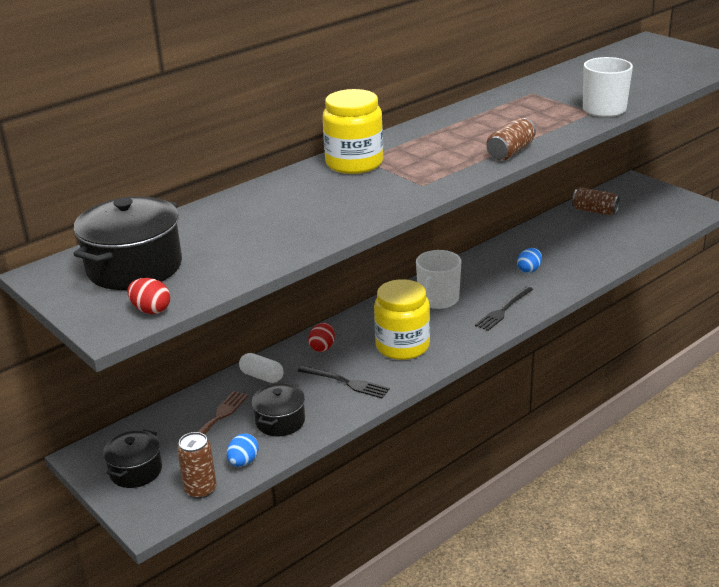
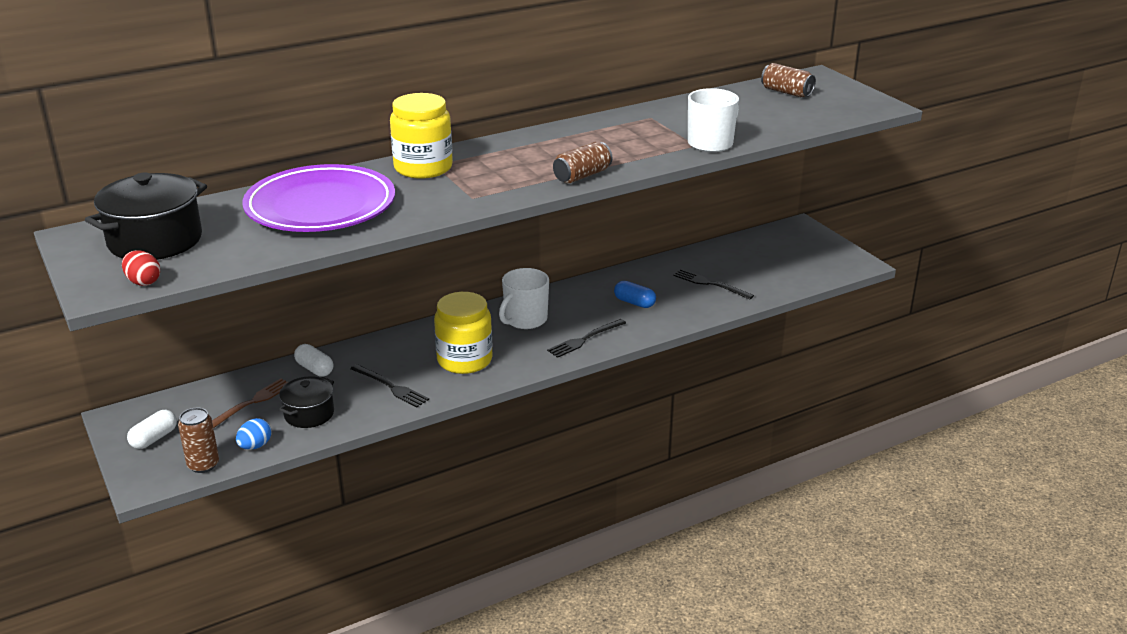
camera: 10 degrees right, 0 degrees up
(136, 471) = (154, 438): black pot -> white capsule
(280, 212) = (320, 206): none -> purple plate
(322, 347) = (387, 350): red egg -> none
(529, 270) = (634, 303): blue egg -> blue capsule
(587, 243) = (710, 284): none -> black fork
(594, 211) = (738, 251): brown can -> brown can (786, 92)

